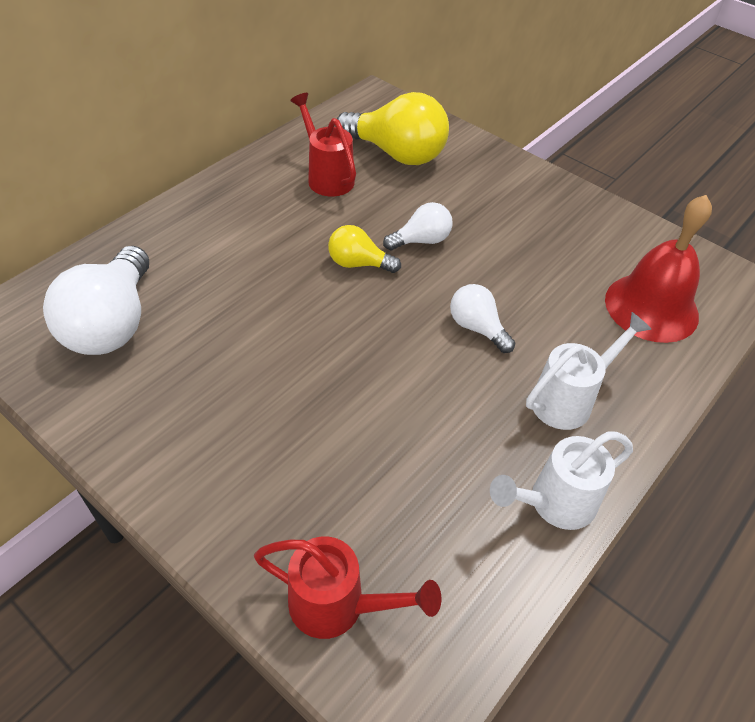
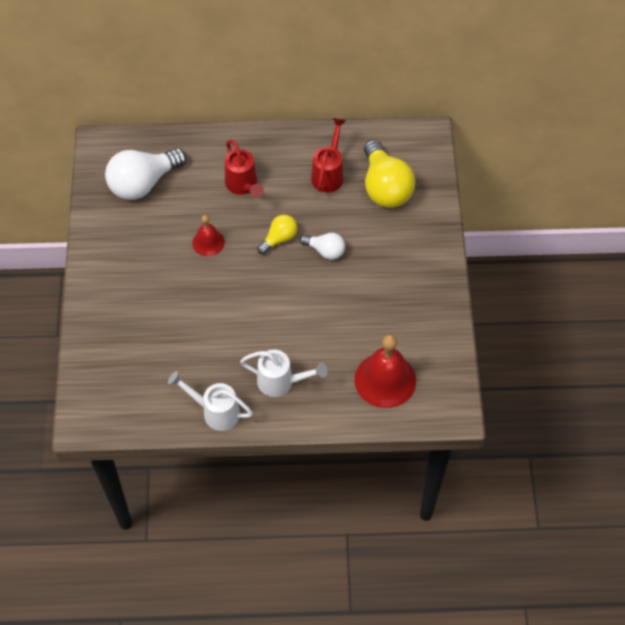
camera: 50 degrees right, 10 degrees up
(281, 325) = (208, 242): none -> red bell
(338, 606) = (99, 371): red watering can -> red watering can (243, 185)
(358, 264) = (279, 239): yellow light bulb -> yellow light bulb turned 75 degrees clockwise
(477, 328) = (288, 317): white light bulb -> none

